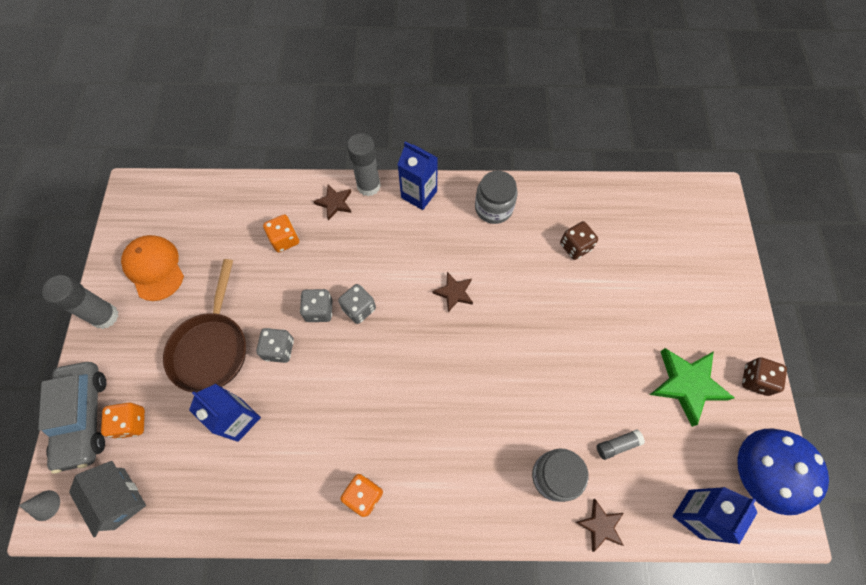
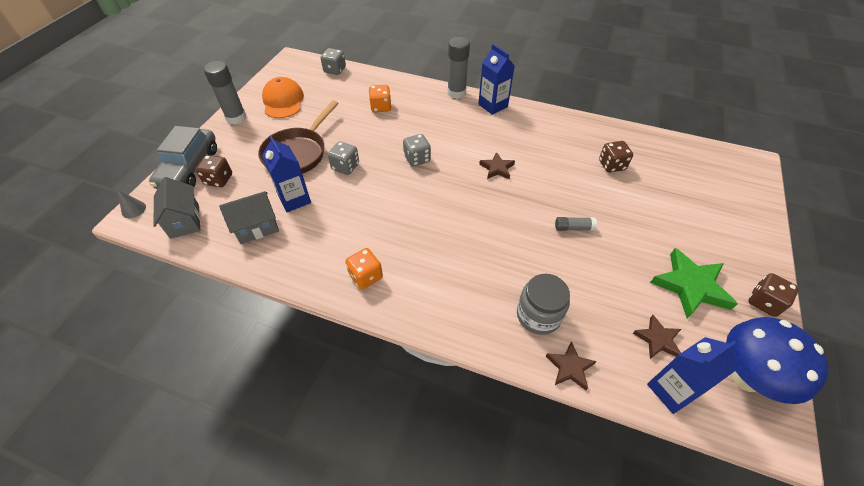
camera: 20 degrees right, 15 degrees down
(131, 423) = (219, 180): orange dice -> brown dice
(212, 475) = (257, 227): none -> grey house
(319, 310) = (386, 152): grey dice -> grey dice (335, 70)
(334, 203) = (427, 96): brown star -> brown star (657, 339)
(493, 208) = (550, 126): grey jar -> none
(617, 445) = (607, 310): grey glue stick -> grey glue stick (573, 228)

